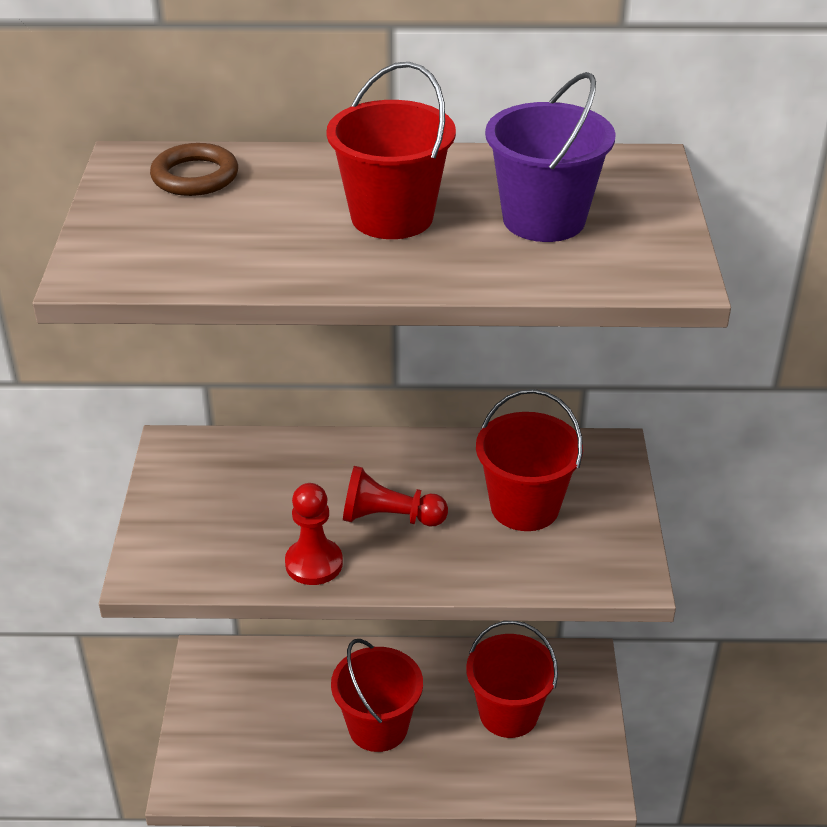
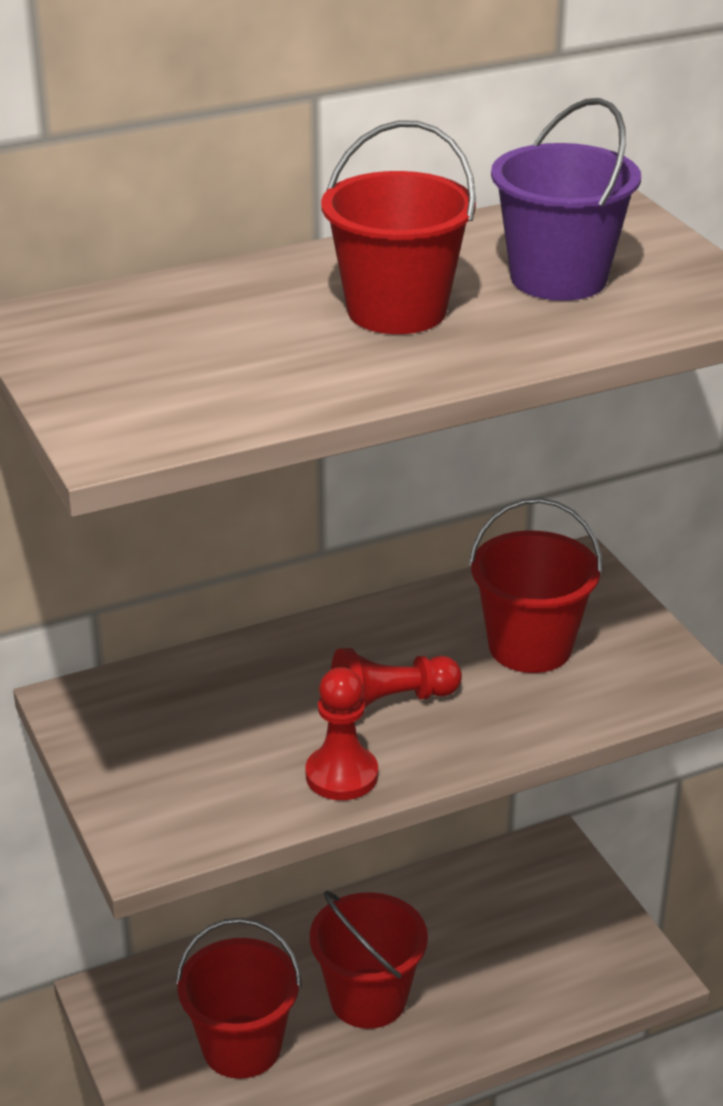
camera: 25 degrees left, 5 degrees down
(195, 176) = (127, 319): brown ring -> none
(508, 713) = (506, 931): red bucket -> red bucket (242, 1047)

